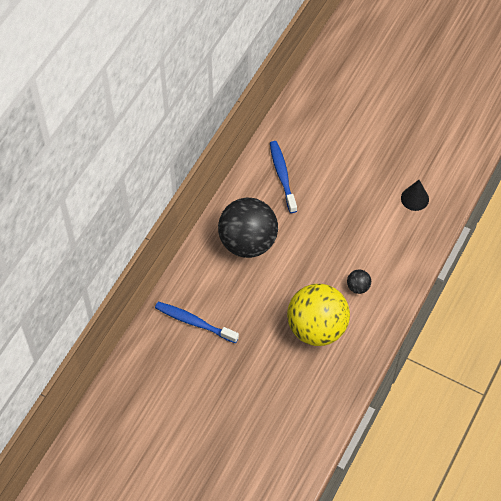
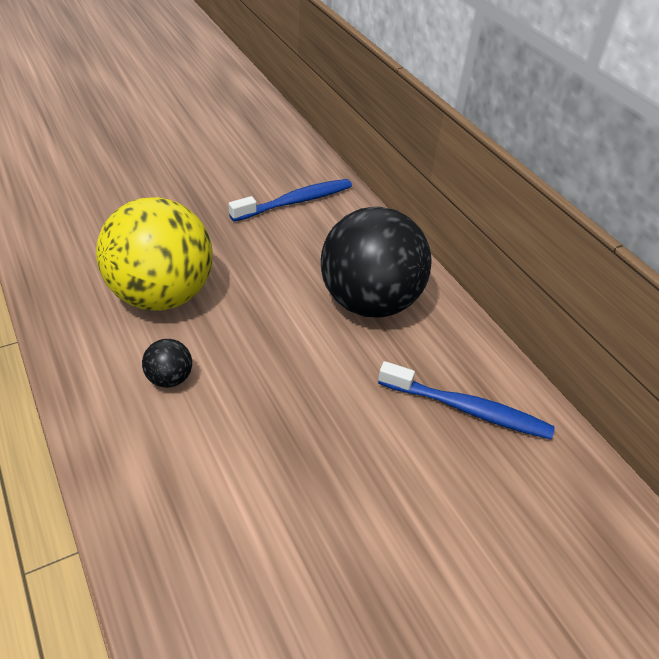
camera: 120 degrees right, 15 degrees down
(414, 198) = (254, 598): black cone -> none

